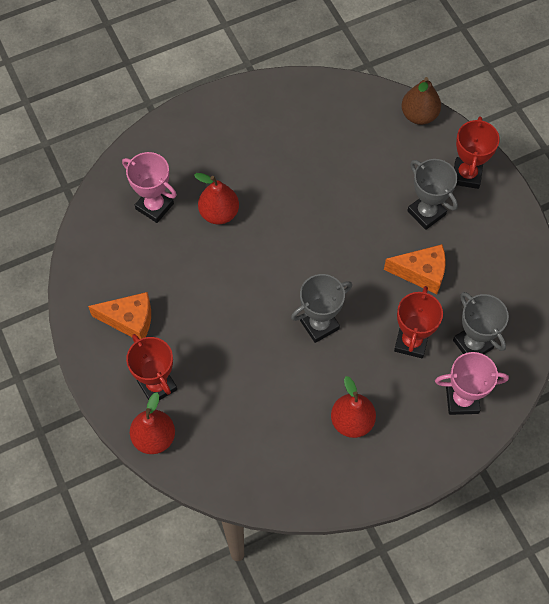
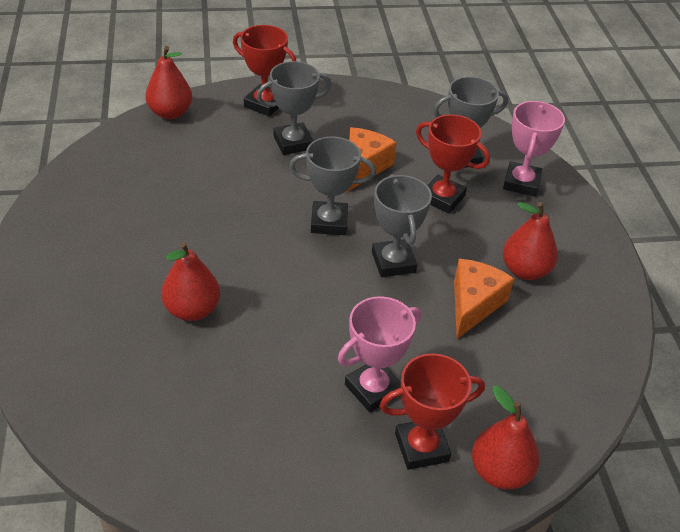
camera: 75 degrees left, 20 degrees down
(129, 320) = (307, 453): orange cheese -> orange cheese (473, 304)
(154, 206) = (140, 375): pink trophy -> pink trophy (373, 389)
(343, 268) = (329, 222): none -> grey trophy
(419, 115) = (170, 113): brown pear -> red pear

